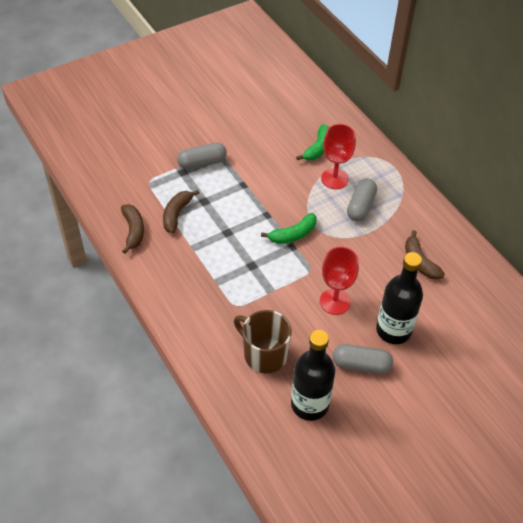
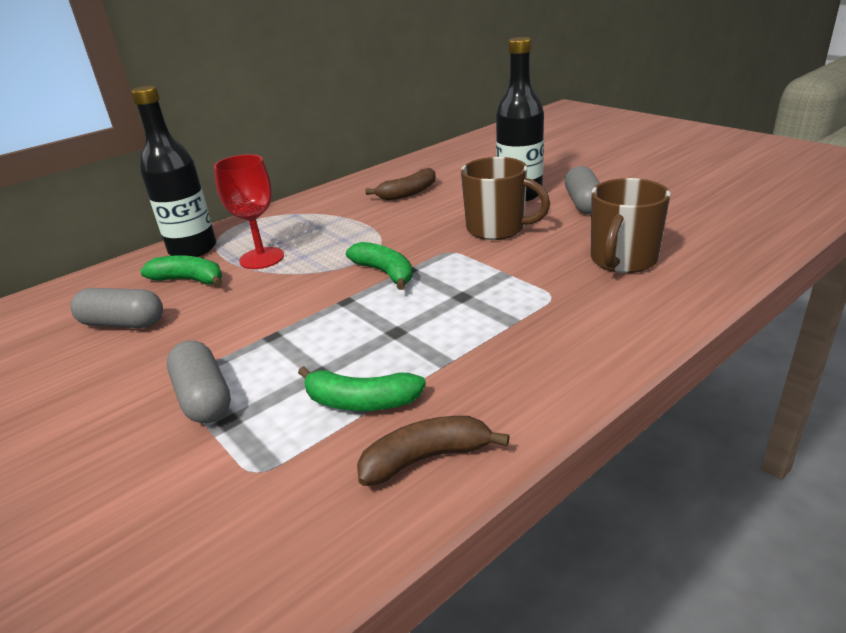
camera: 95 degrees left, 20 degrees down
(177, 214) = (361, 402): brown banana -> green banana
(309, 404) = (669, 222): black bottle -> black bottle (193, 249)
(335, 301) = (497, 229): red goblet -> brown mug
(361, 206) = (319, 234): grey capsule -> grey capsule (123, 323)

